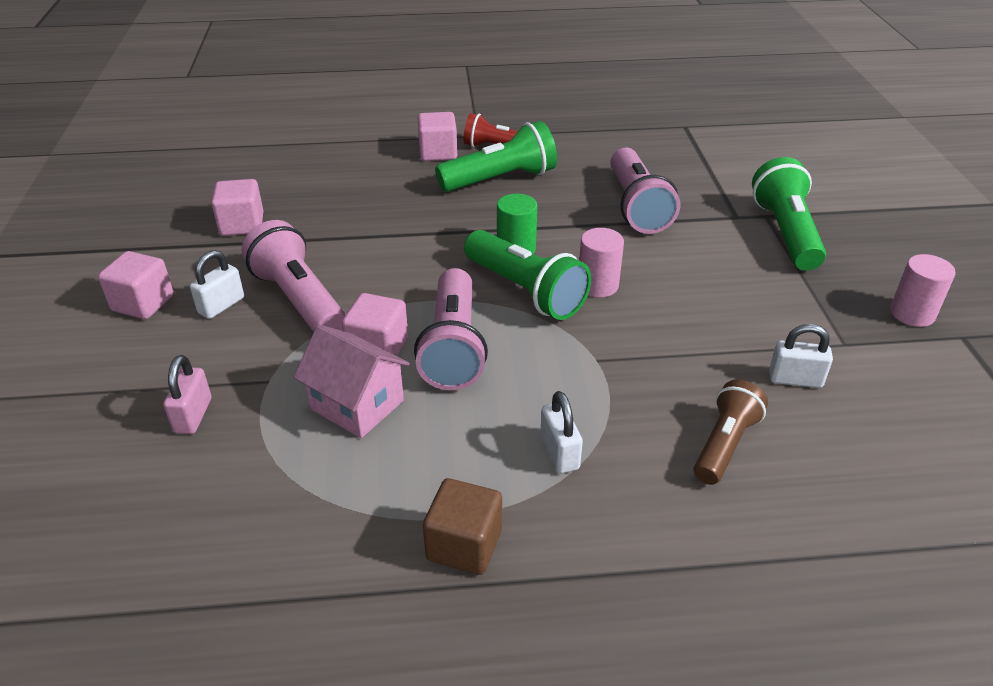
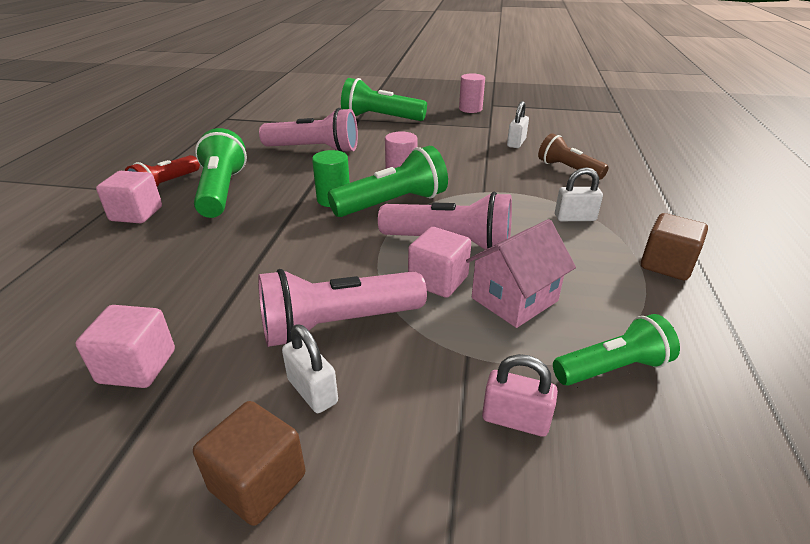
camera: 75 degrees left, 5 degrees down
(143, 303) = (258, 482): pink cube -> brown cube
(258, 479) = (612, 368): none -> green flashlight

